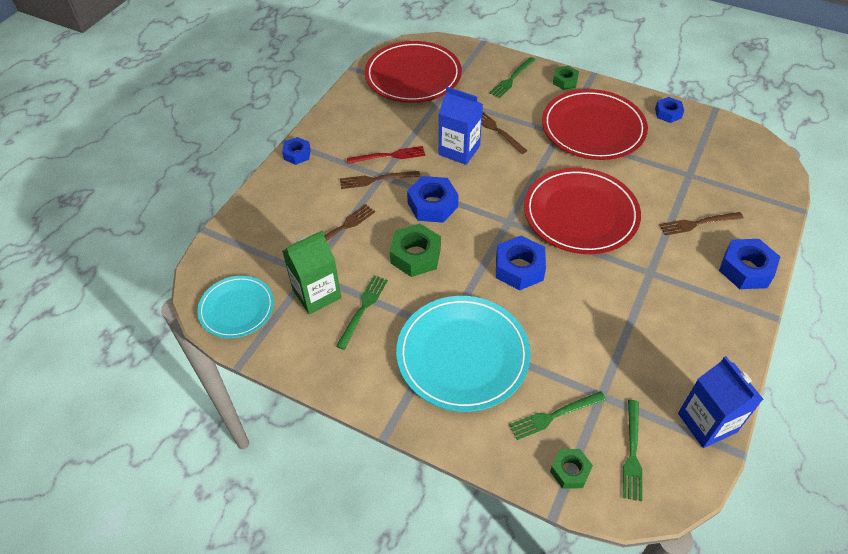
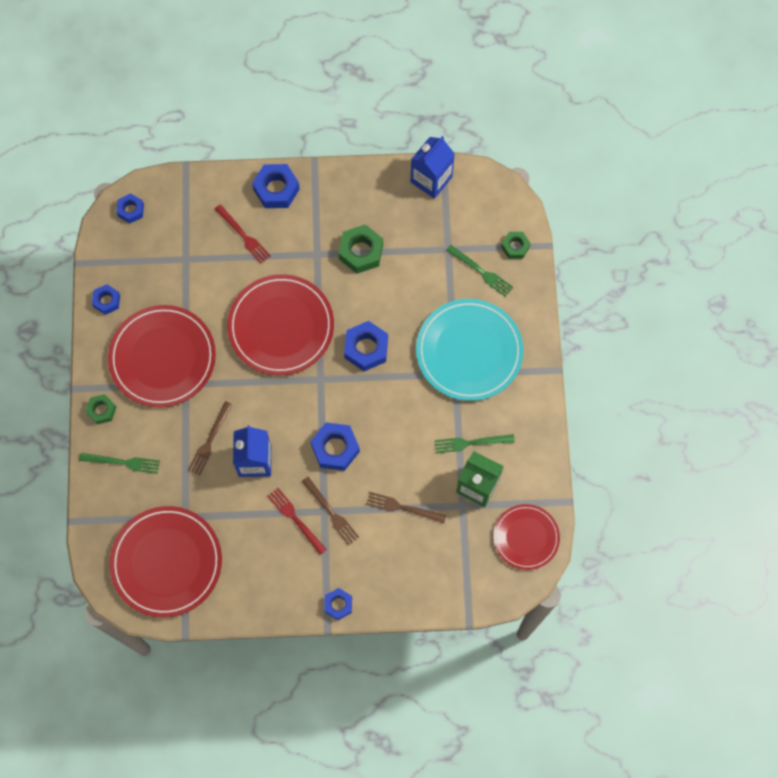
camera: 120 degrees left, 20 degrees up
(237, 309) = (526, 537): turquoise plate -> red plate
(415, 255) = (398, 432): green nut -> green nut (361, 252)
(632, 452) = (480, 216): green fork -> none
(698, 223) = (243, 235): brown fork -> red fork
(760, 156) = (131, 210): none -> blue nut

